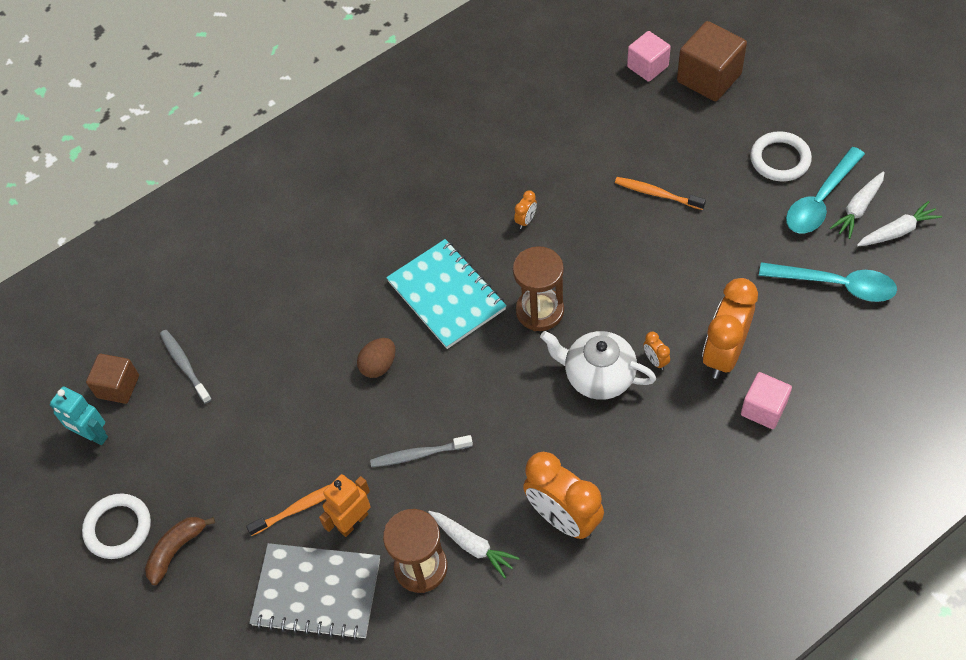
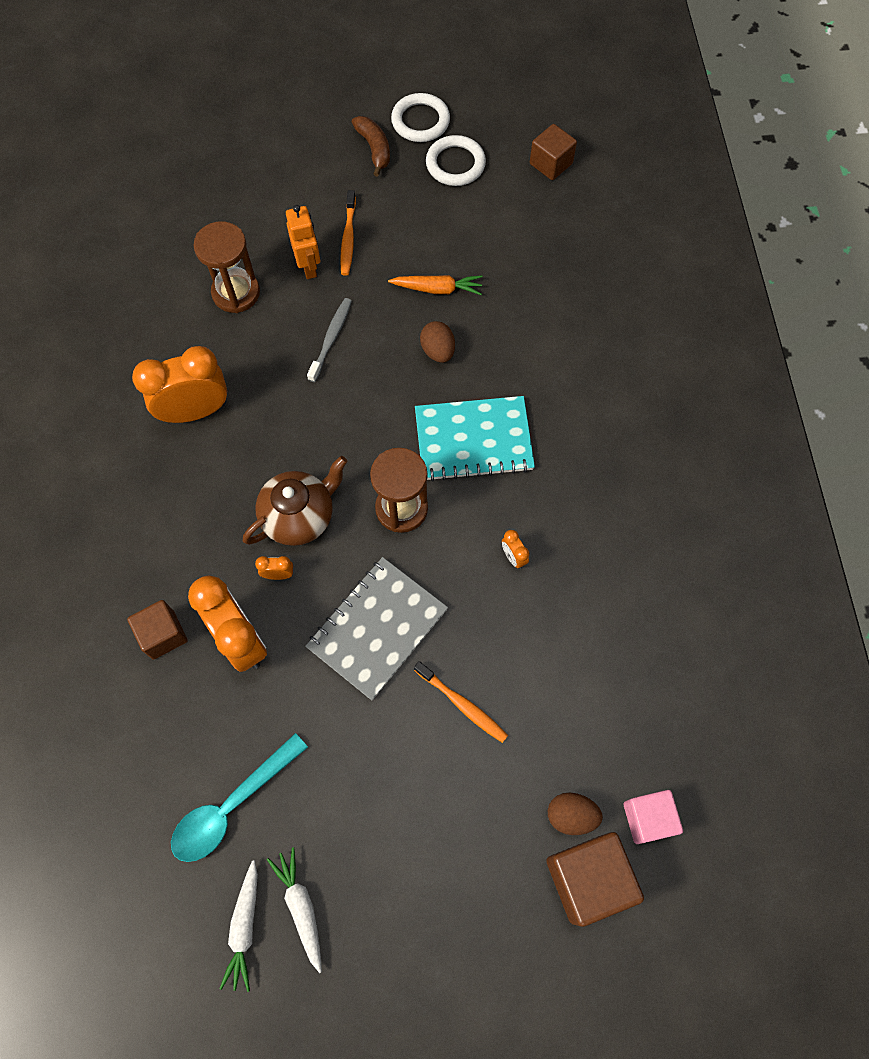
camera: 115 degrees right, 10 degrees up
(92, 435) = (515, 132): turquoise robot -> none
(185, 365) = (539, 214): grey toothbrush -> none
(314, 401) = (437, 289): none -> orange carrot
(317, 592) = (271, 219): grey notebook -> grey notebook (377, 629)
(472, 545) = (225, 335): white carrot -> none
(598, 376) = (299, 516): white teapot -> brown teapot
(657, 194) = (462, 704): orange toothbrush -> orange toothbrush turned 75 degrees clockwise
(678, 103) = (571, 815): none -> brown egg
(763, 409) = (163, 634): pink cube -> brown cube
(780, 159) = (421, 871): white ring -> white ring (455, 164)
(820, 200) = (339, 873): turquoise spoon -> none

